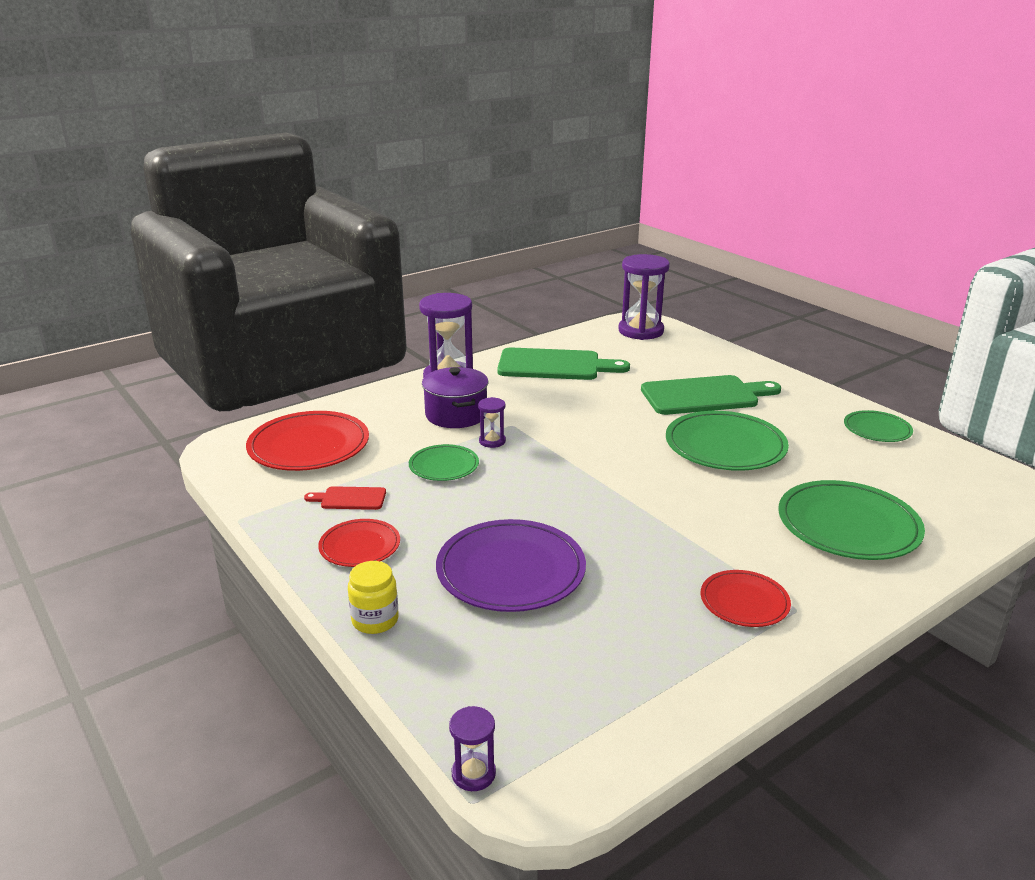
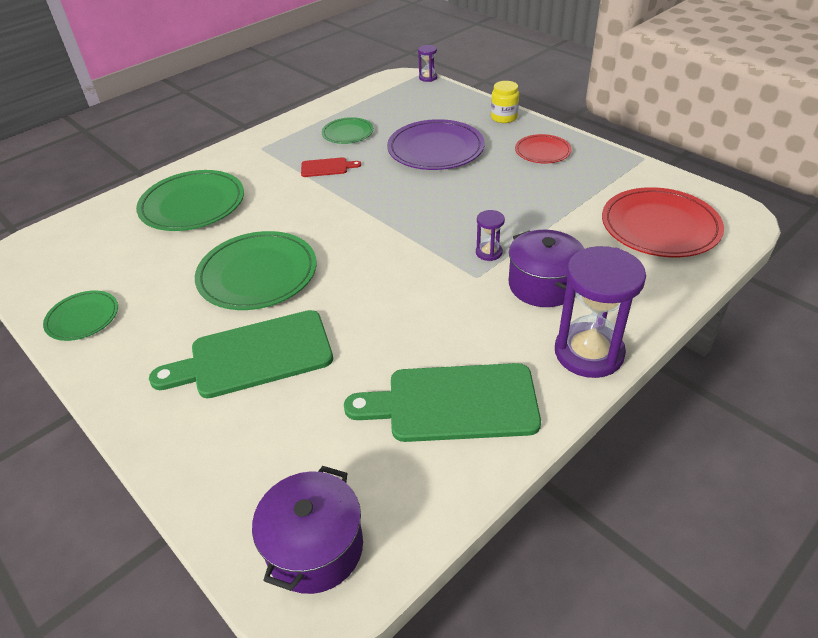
camera: 175 degrees right, 15 degrees up
(350, 499) = (577, 182): red cutting board -> red cutting board (327, 167)
(444, 466) = (520, 220): green plate -> green plate (348, 133)
(641, 331) = (315, 547): purple hourglass -> purple pot
(744, 601) = (291, 148): red plate -> none

